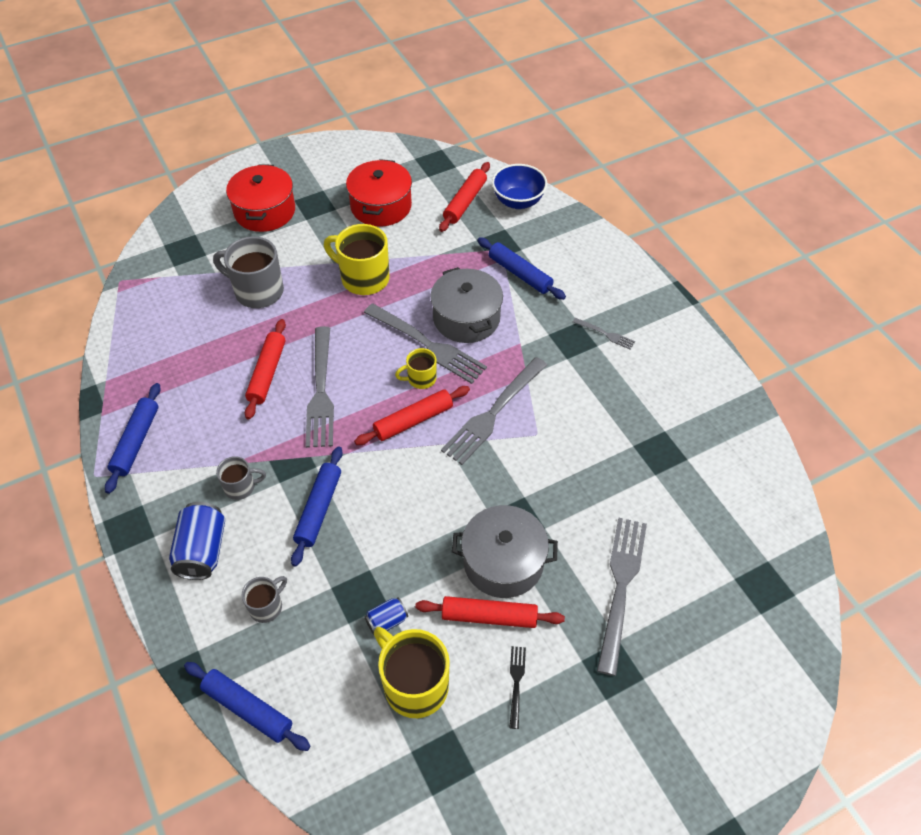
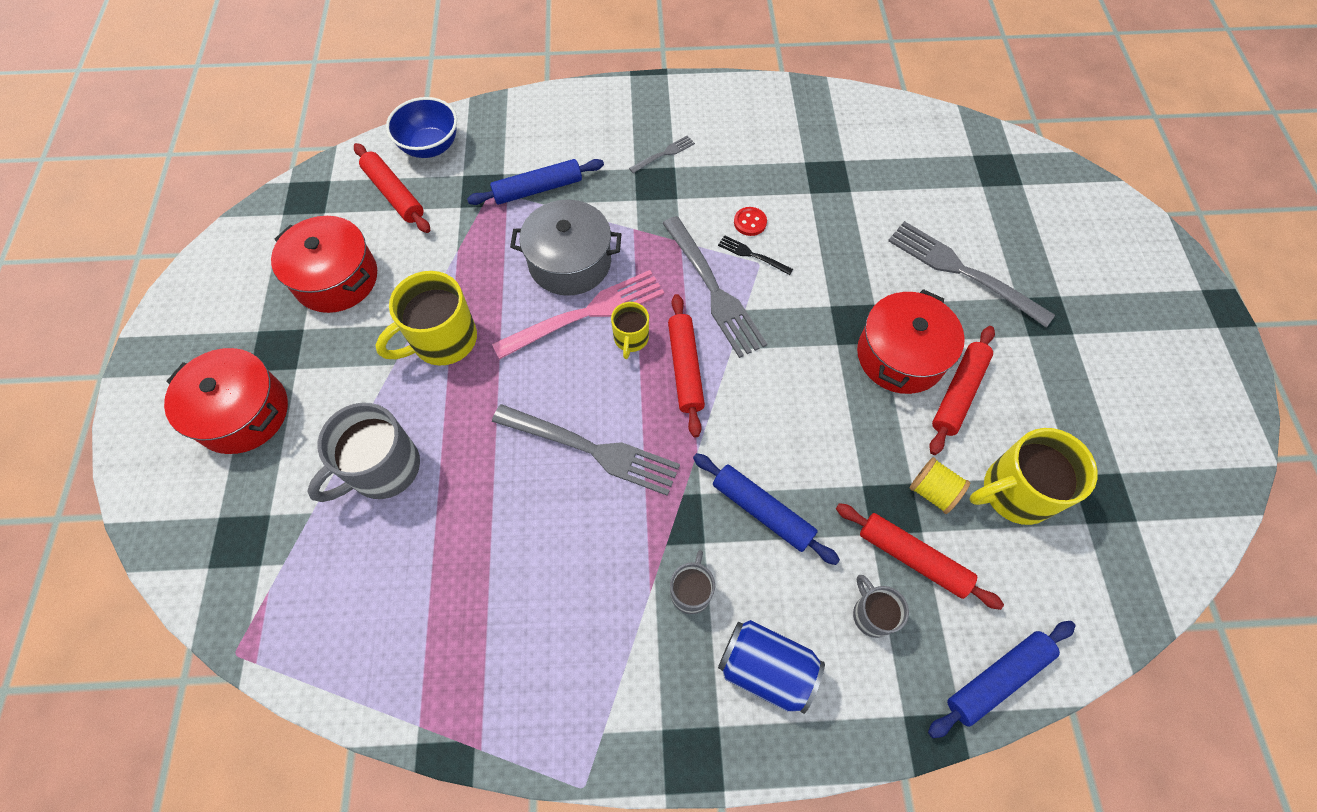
camera: 65 degrees left, 10 degrees up
(136, 441) = (553, 709): blue rolling pin -> none
(267, 373) = (529, 502): red rolling pin -> red rolling pin (912, 558)
(387, 621) = (932, 491): blue can -> yellow spool
(427, 345) = (586, 314): grey fork -> pink fork
(503, 562) = (900, 355): grey pot -> red pot
(516, 683) = (1038, 399): black fork -> black fork (752, 255)
(574, 414) = (750, 222): none -> red button

